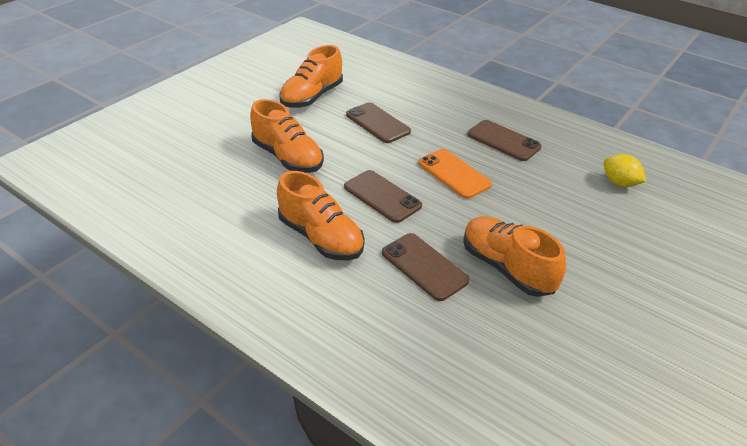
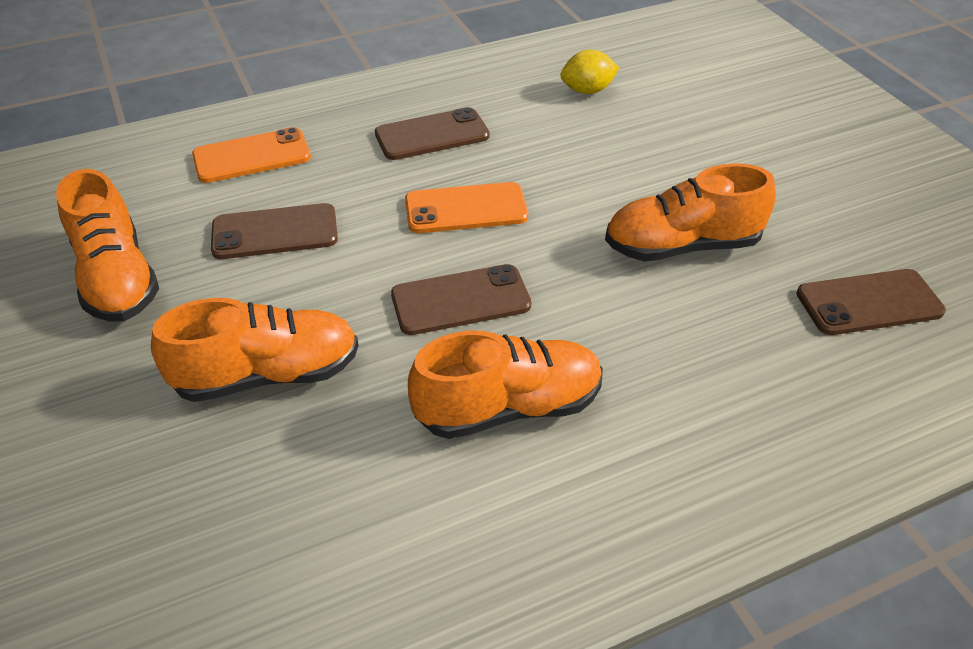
camera: 60 degrees left, 5 degrees up
(424, 95) = (252, 156): none -> orange phone
(424, 266) = (638, 319): brown phone -> brown phone (869, 303)

